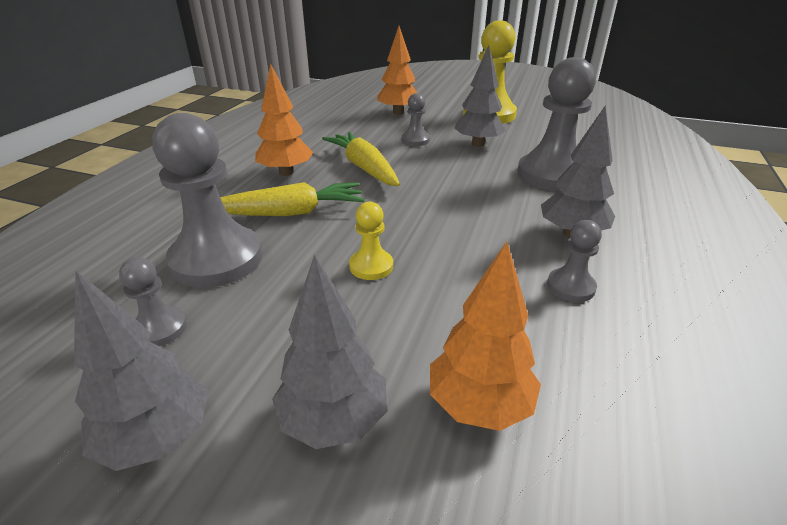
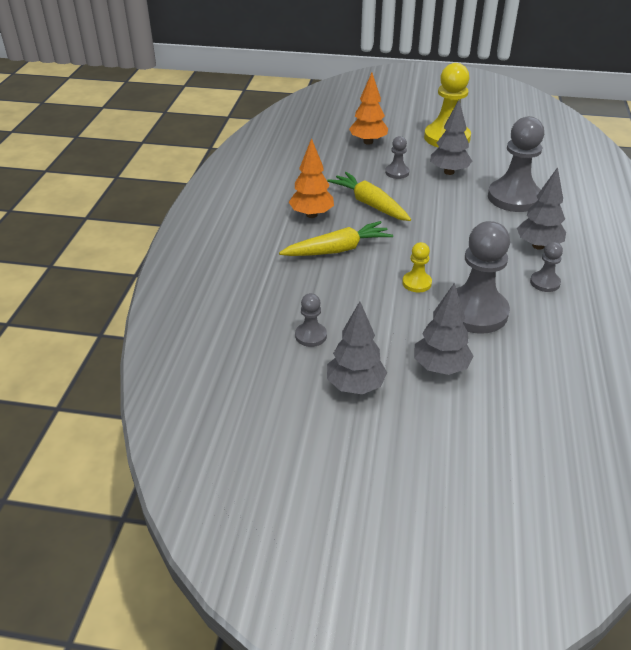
camera: 10 degrees left, 5 degrees up
(217, 259) = (312, 289): grey pawn -> grey pawn (475, 312)
(479, 405) = (511, 352): orange tree -> none

